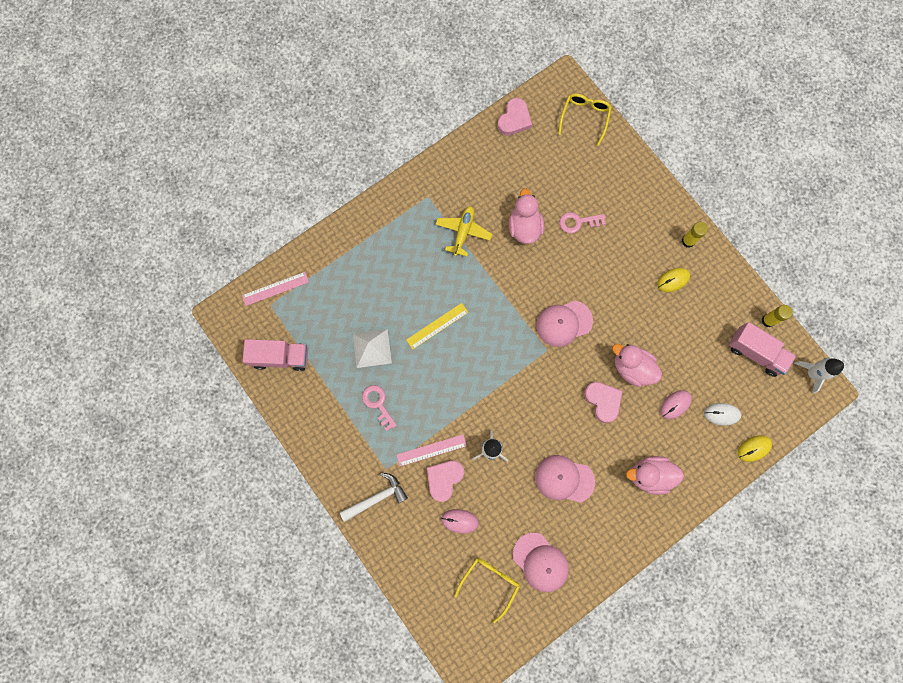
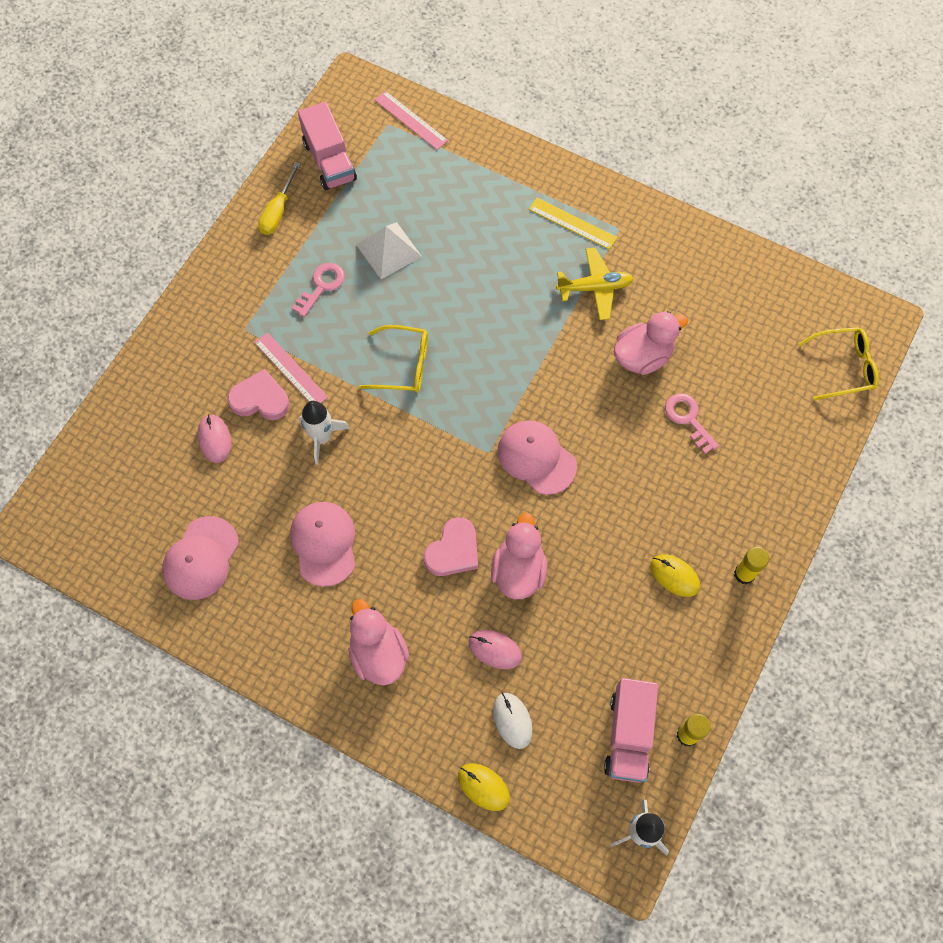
camera: 65 degrees right, 10 degrees down
(303, 409) = (278, 211): none -> yellow screwdriver
(377, 498) = (204, 334): white hammer -> none
(437, 326) = (454, 310): yellow ruler -> yellow ruler (572, 223)
(490, 582) = (150, 507): yellow glasses -> yellow glasses (403, 365)
(514, 119) = (786, 283): pink heart -> none

